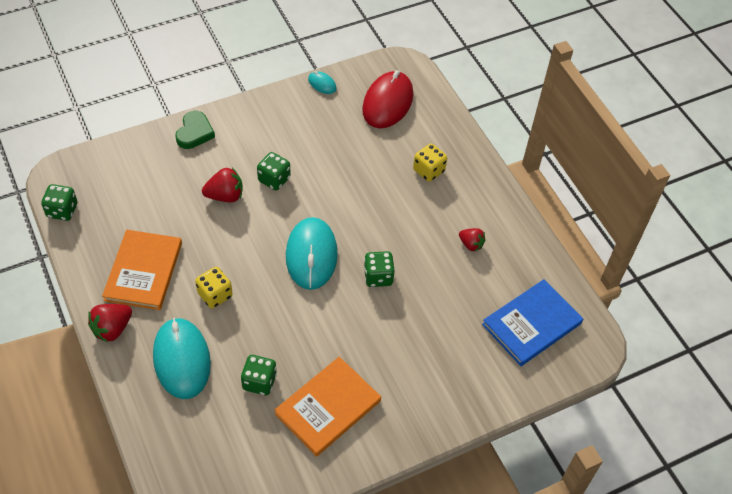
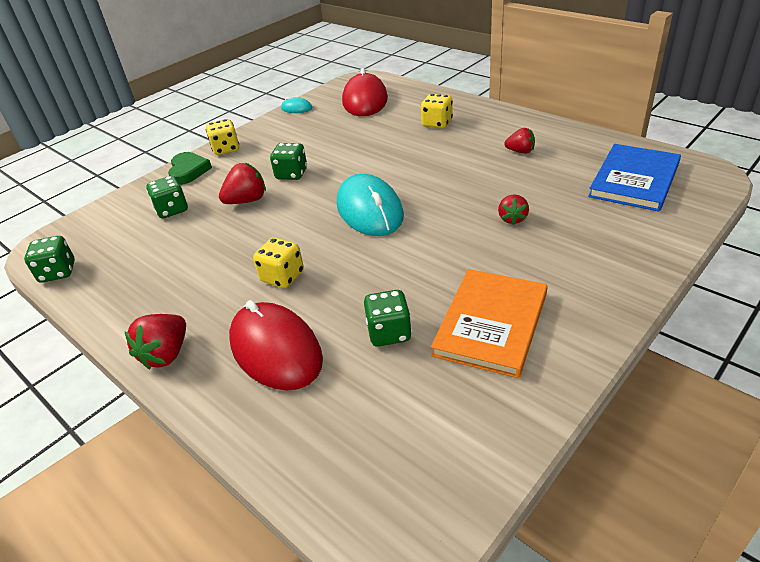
camera: 15 degrees left, 15 degrees down
(144, 271) = (183, 287): orange book -> none
(181, 360) = (275, 350): turquoise mouse -> red mouse
(236, 116) = (226, 149): none -> yellow dice
(378, 277) = (452, 201): green dice -> green dice (172, 210)
(409, 319) = (512, 219): none -> red strawberry

